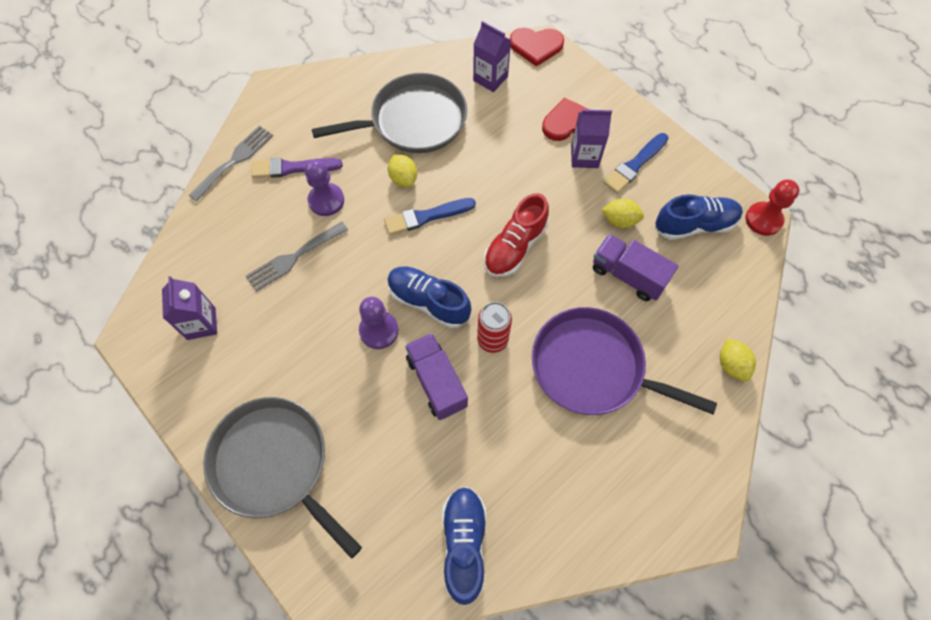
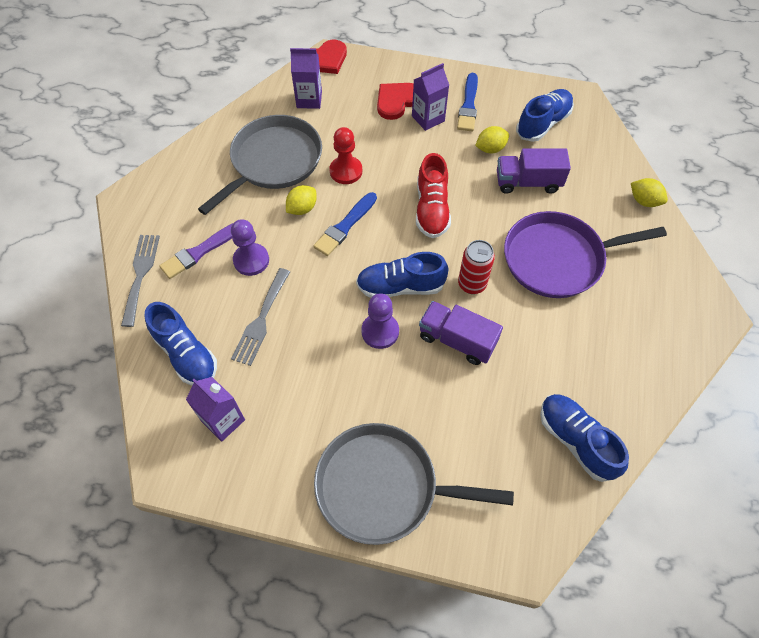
camera: 35 degrees left, 5 degrees down
(217, 250) = (186, 354): none -> blue shoe
(403, 179) = (302, 208): yellow lemon -> yellow lemon turned 75 degrees counterclockwise
(763, 220) = (583, 95): red pawn -> red pawn (346, 171)

